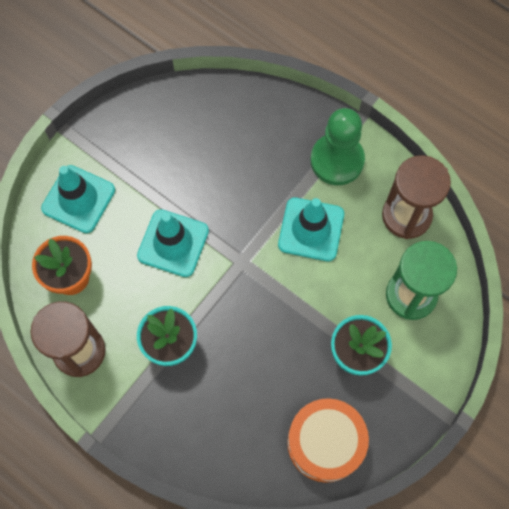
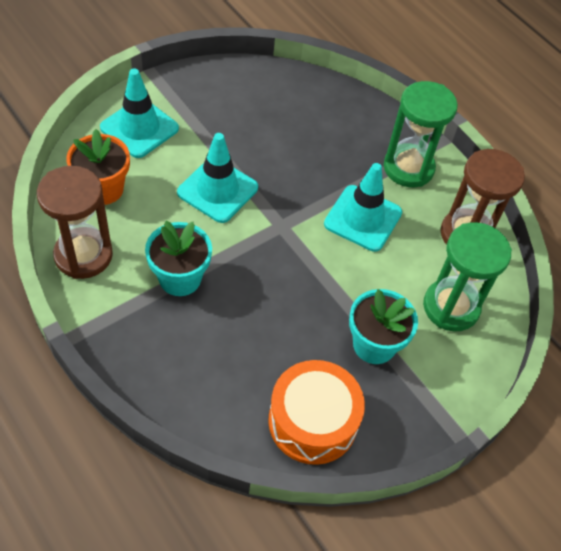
camera: 10 degrees right, 15 degrees down
(337, 160) = (408, 168): green pawn -> green hourglass

